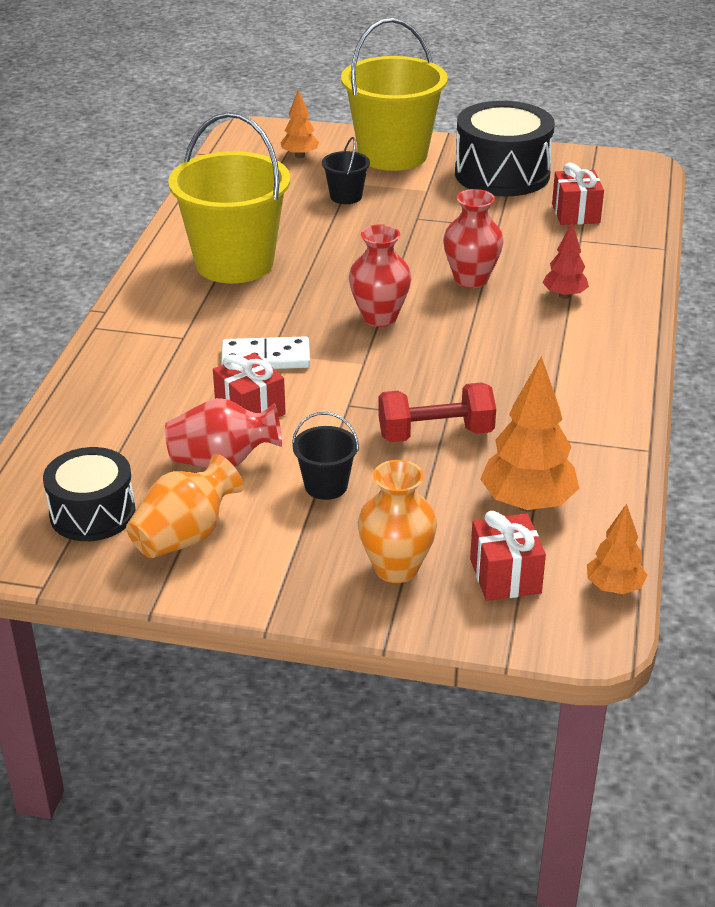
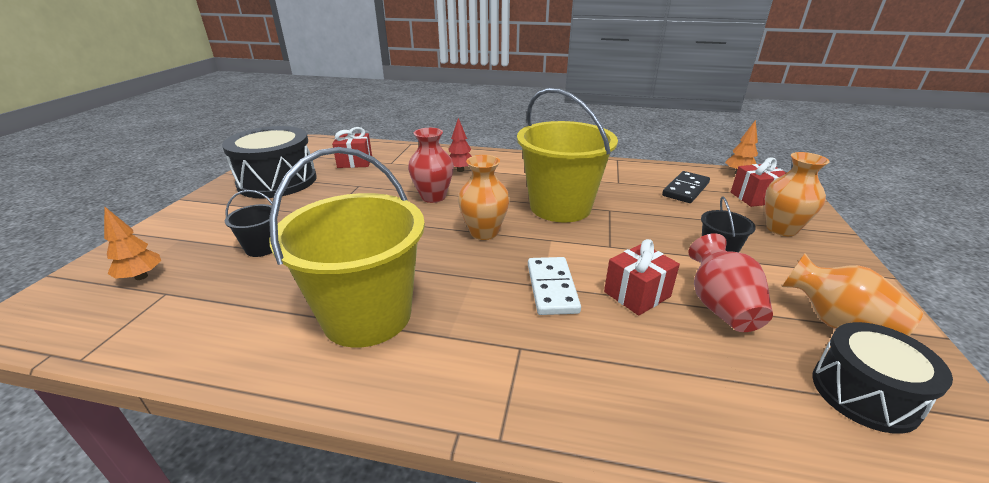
camera: 90 degrees left, 5 degrees down
(379, 317) = (484, 232): red vase -> orange vase
(393, 155) = (197, 224): yellow bucket -> yellow bucket (560, 207)
(435, 434) = (631, 214): red dumbbell -> none
(527, 503) = (685, 189): orange tree -> black domino

